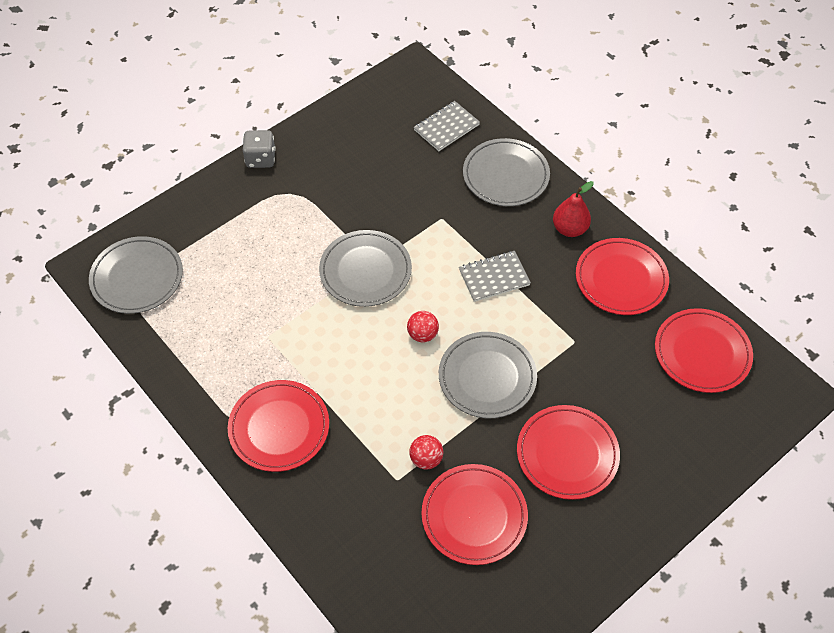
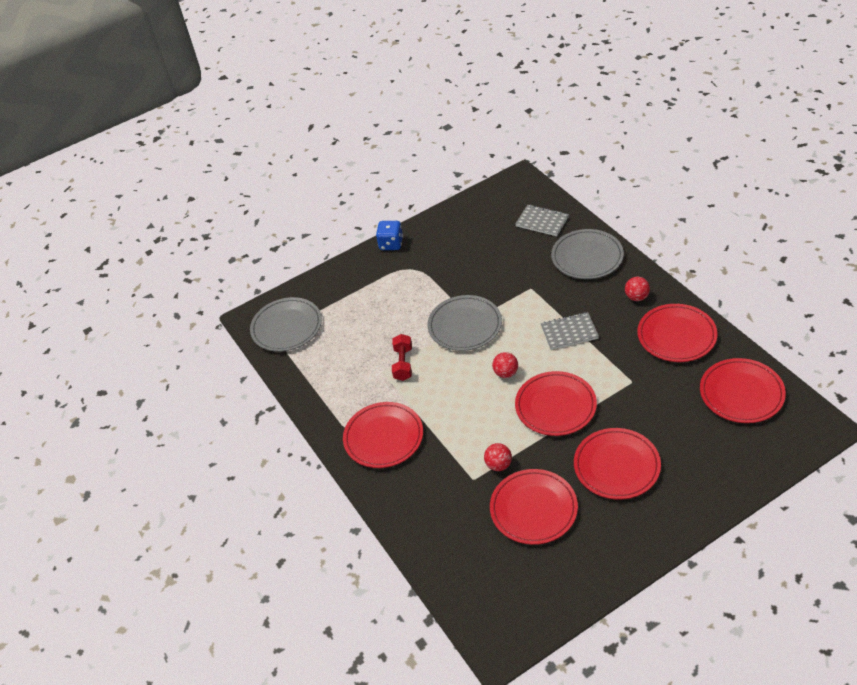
camera: 15 degrees right, 10 degrees down
(261, 159) = (391, 244): grey dice -> blue dice
(293, 325) = (403, 364): none -> red dumbbell
(446, 127) = (542, 222): grey notebook -> grey notebook turned 60 degrees clockwise
(487, 377) = (555, 406): grey plate -> red plate
(569, 229) = (636, 297): red pear -> red ball

